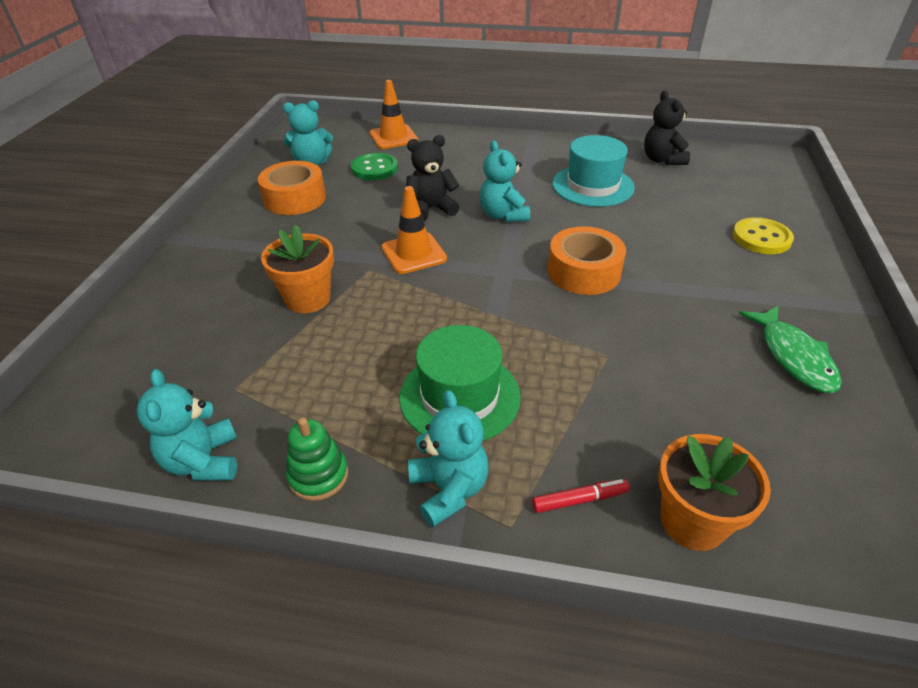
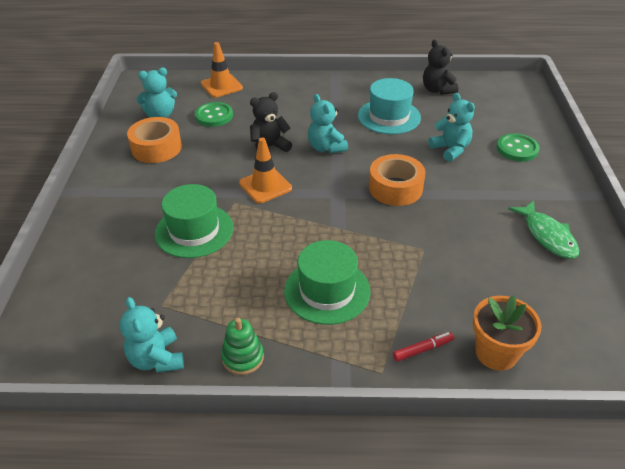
camera: 10 degrees left, 0 degrees up
(308, 299) = (194, 230): orange flower pot -> green hat
(449, 489) = (335, 354): turquoise teddy bear -> turquoise teddy bear (450, 149)
(761, 238) = (517, 149): yellow button -> green button

